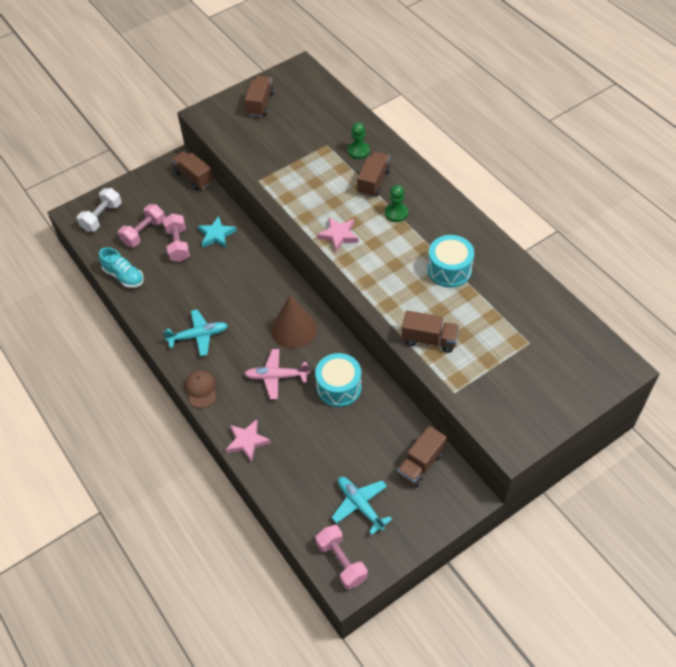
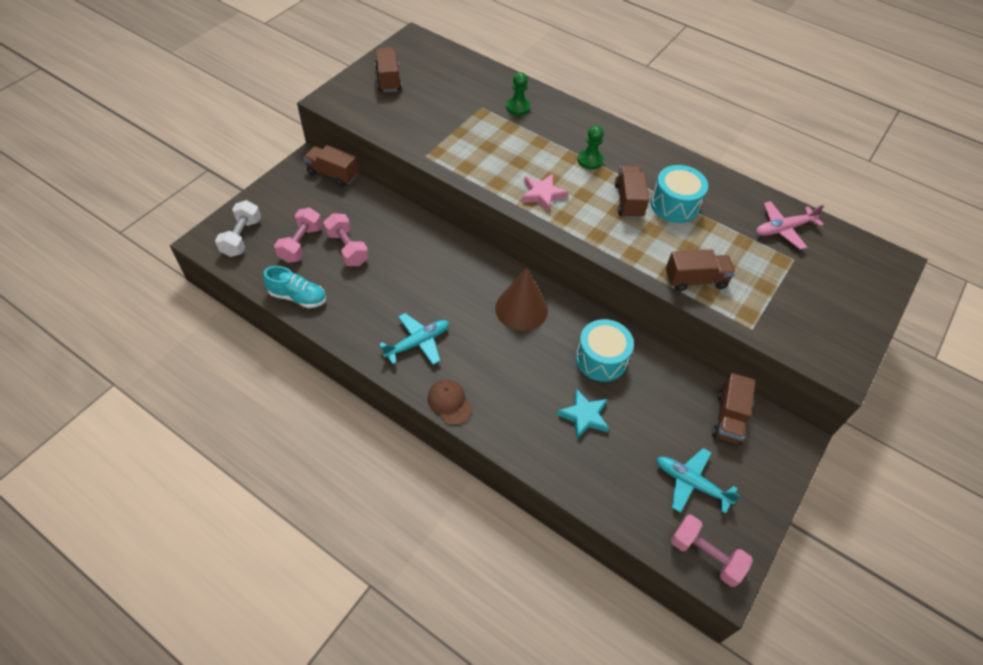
camera: 25 degrees left, 0 degrees up
(216, 235) = (387, 229): turquoise star -> turquoise star (584, 416)
(247, 441) = (531, 448): pink star -> none
(276, 377) = (528, 365): pink plane -> pink plane (783, 229)
(373, 182) = (550, 134): brown truck -> brown truck (628, 201)

